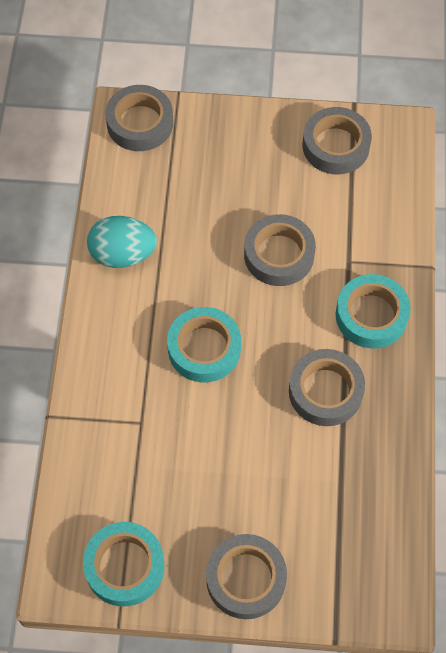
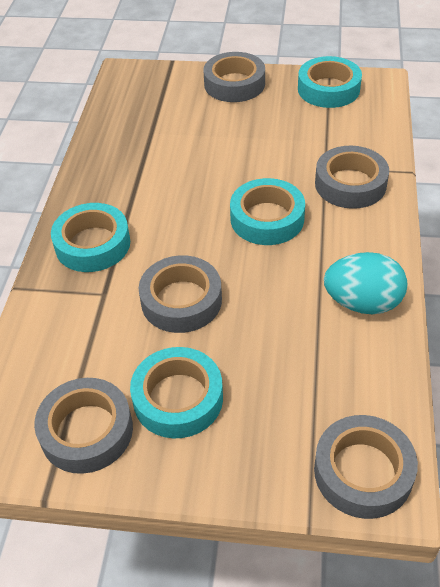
camera: 175 degrees left, 15 degrees down
(272, 170) = (178, 398): none -> turquoise tape
(325, 391) = (152, 187): grey tape -> grey tape (350, 184)

